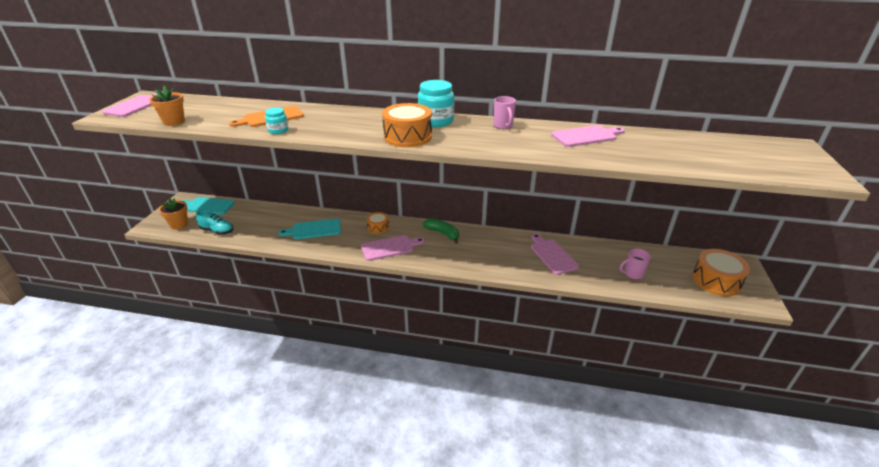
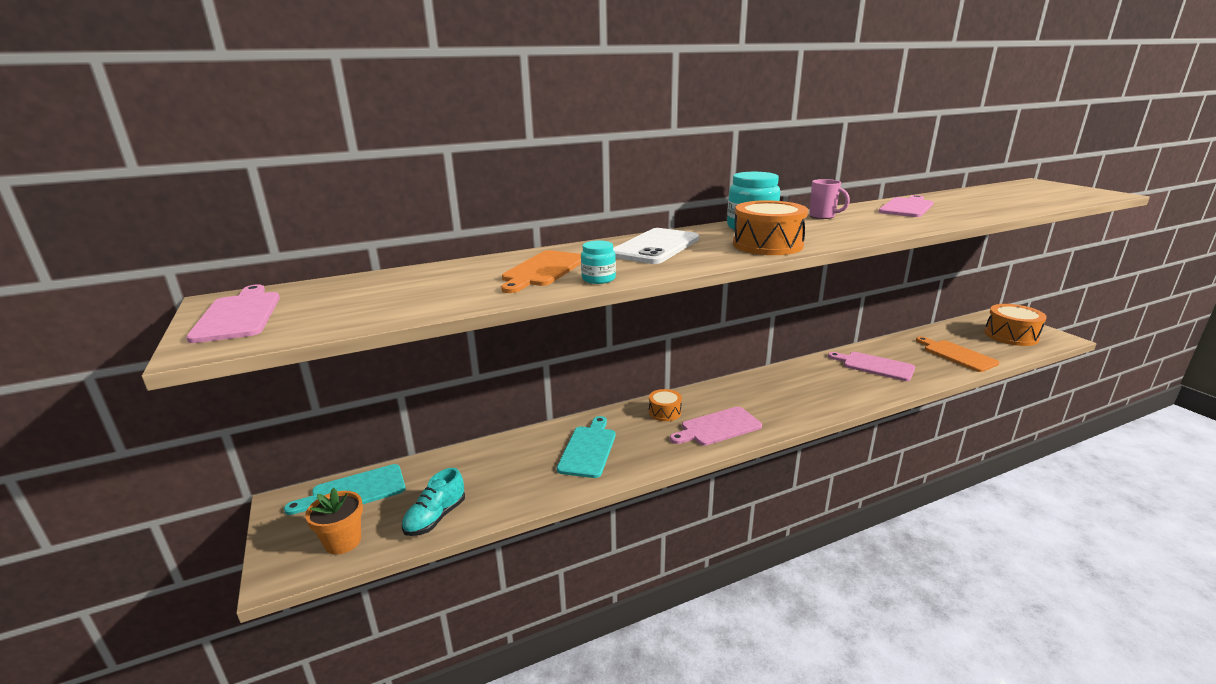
camera: 35 degrees left, 10 degrees down
(174, 122) = (391, 313): orange flower pot -> none
(217, 231) = (435, 518): turquoise shoe -> turquoise shoe turned 135 degrees clockwise
(314, 229) = (588, 449): turquoise cutting board -> turquoise cutting board turned 150 degrees clockwise
(351, 119) = (656, 247): none -> white phone
(390, 247) = (718, 427): pink cutting board -> pink cutting board turned 150 degrees counterclockwise
(443, 234) = (746, 389): green banana -> none
(632, 274) = (957, 355): pink mug -> orange cutting board

